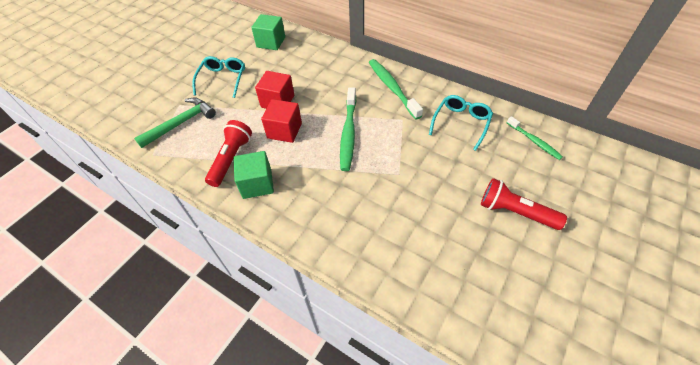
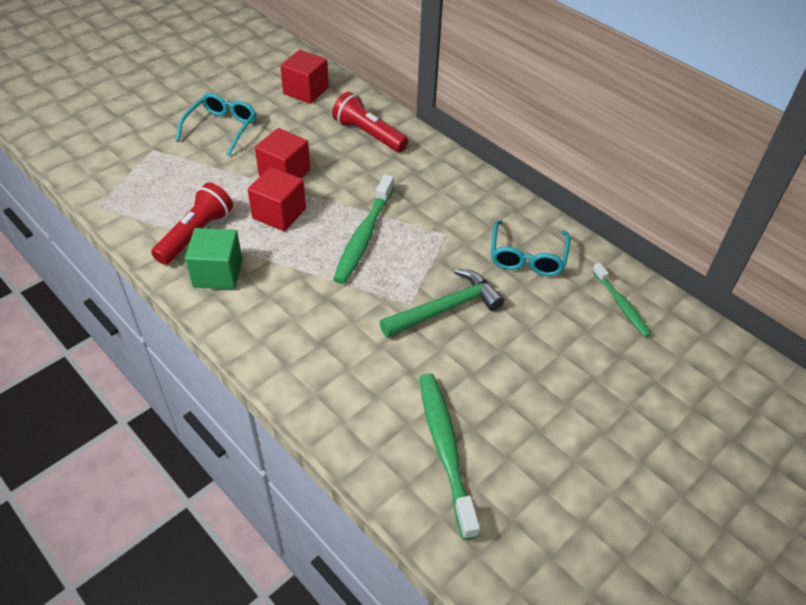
camera: 10 degrees right, 5 degrees down
(181, 123) = (147, 174): green hammer -> green hammer (445, 308)
(271, 42) = (306, 91): green cube -> red cube
(392, 88) = (450, 189): green toothbrush -> green toothbrush (445, 449)
(461, 123) = (527, 257): turquoise glasses -> turquoise glasses turned 150 degrees clockwise
(515, 212) = (549, 389): red flashlight -> red flashlight (369, 134)

